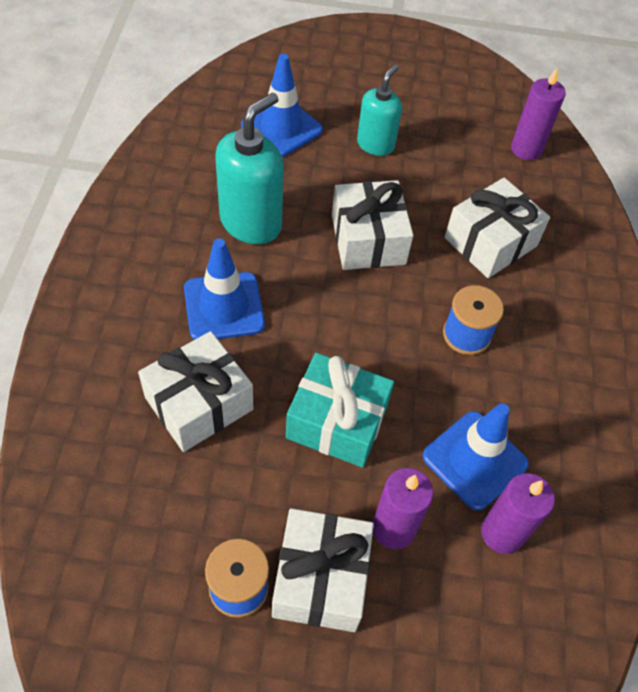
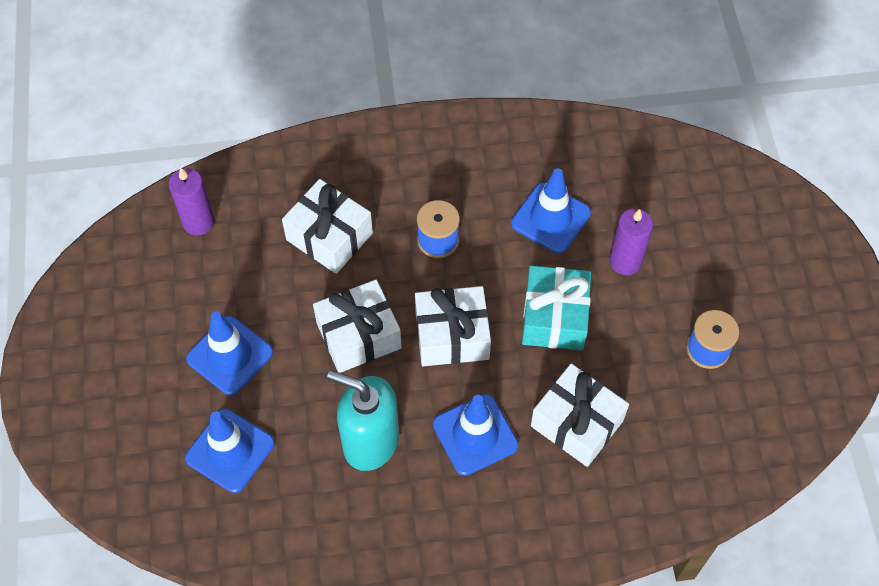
camera: 100 degrees left, 5 degrees up
(320, 578) = (680, 299): white gift -> white gift (452, 335)
(375, 144) = (230, 355): turquoise soap dispenser -> blue traffic cone
(502, 533) = (601, 194): purple candle -> none

